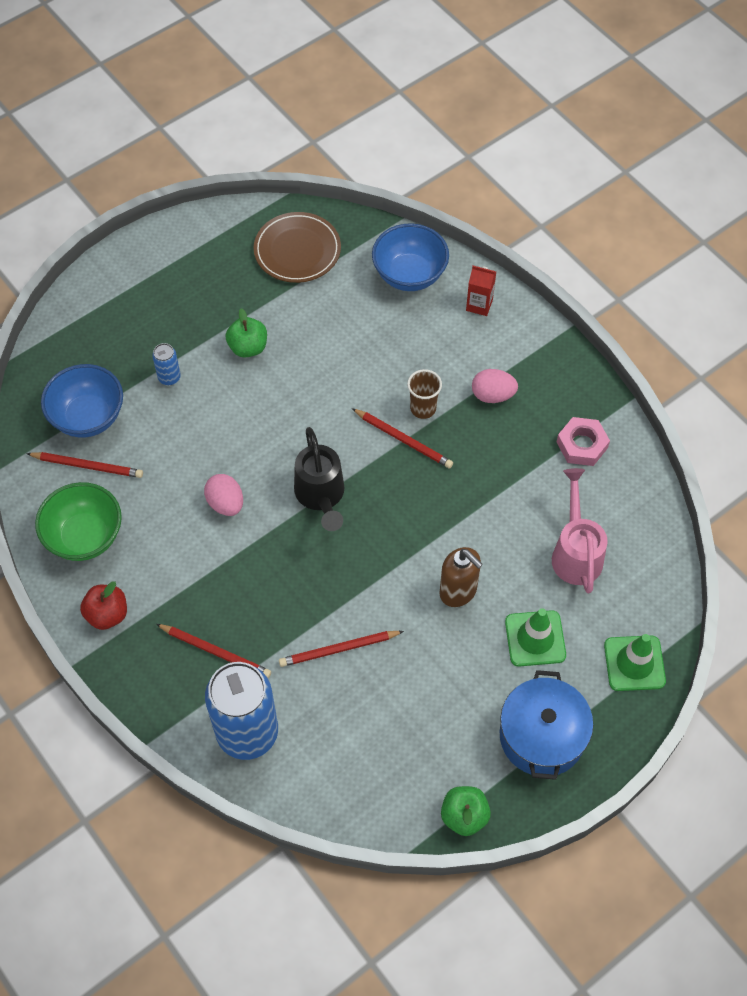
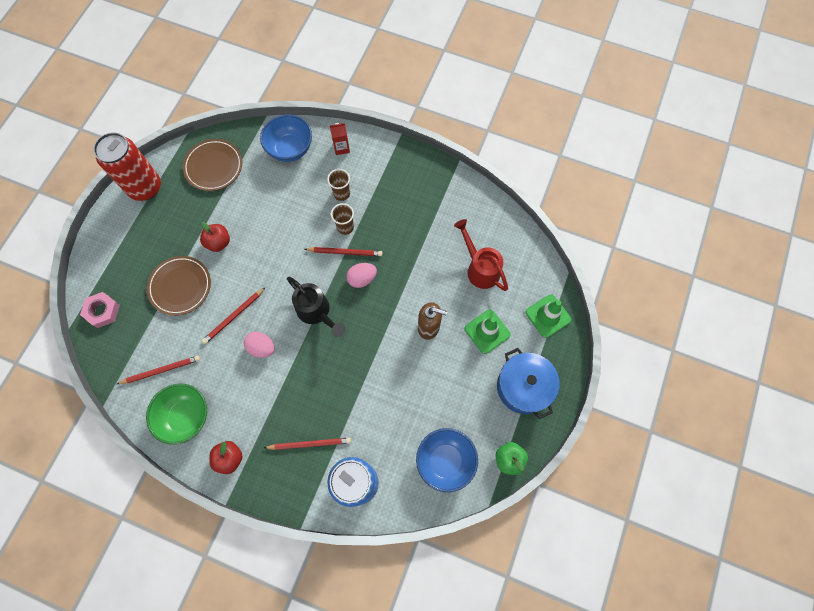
camera: 30 degrees left, 10 degrees up
(88, 417) = (143, 339): blue bowl -> blue bowl (445, 461)
(169, 377) = (180, 286): blue can -> brown plate
(197, 236) = (145, 188): none -> red can
(248, 347) = (218, 242): green apple -> red apple
(339, 649) = (381, 401): red pencil -> red pencil (234, 316)
(444, 364) = (341, 194): none -> brown cup
(492, 395) = (380, 198): pink egg -> pink egg (362, 279)
(576, 552) = (480, 268): pink watering can -> red watering can
(582, 445) = (447, 203): pink nut -> pink nut (102, 311)

